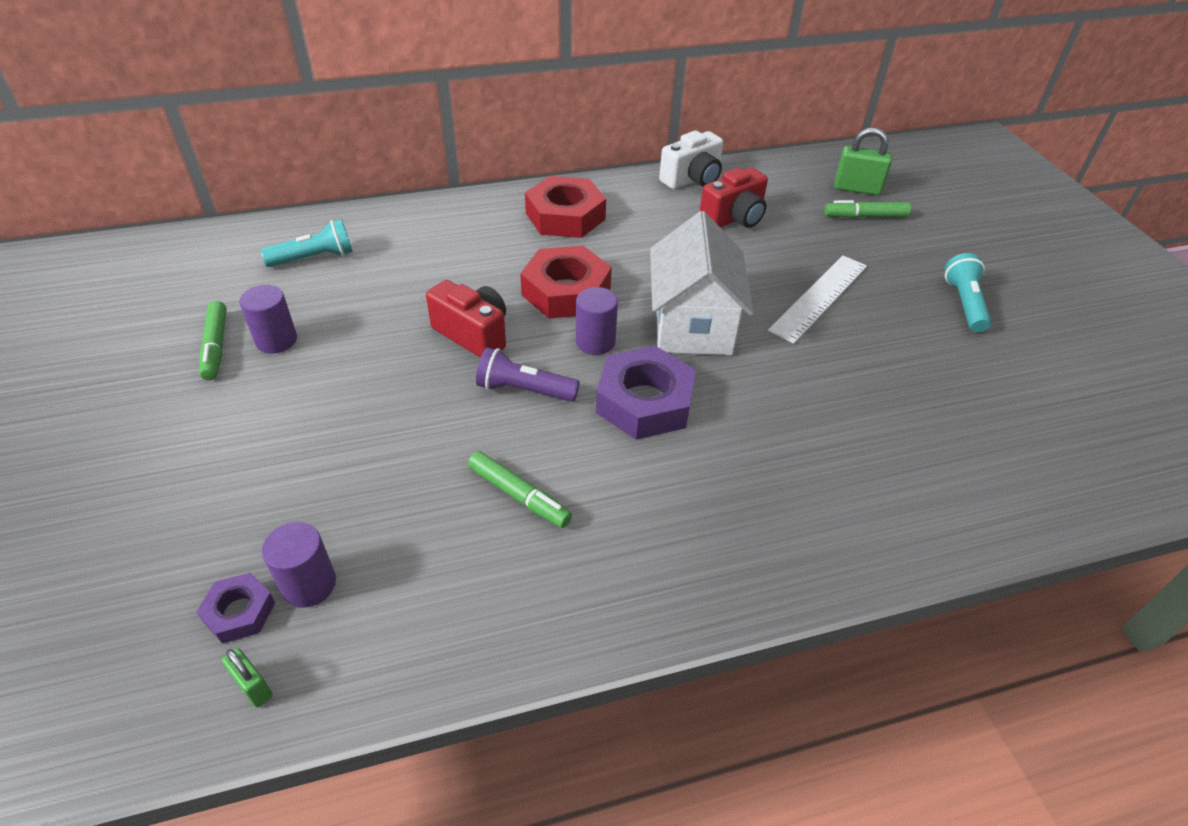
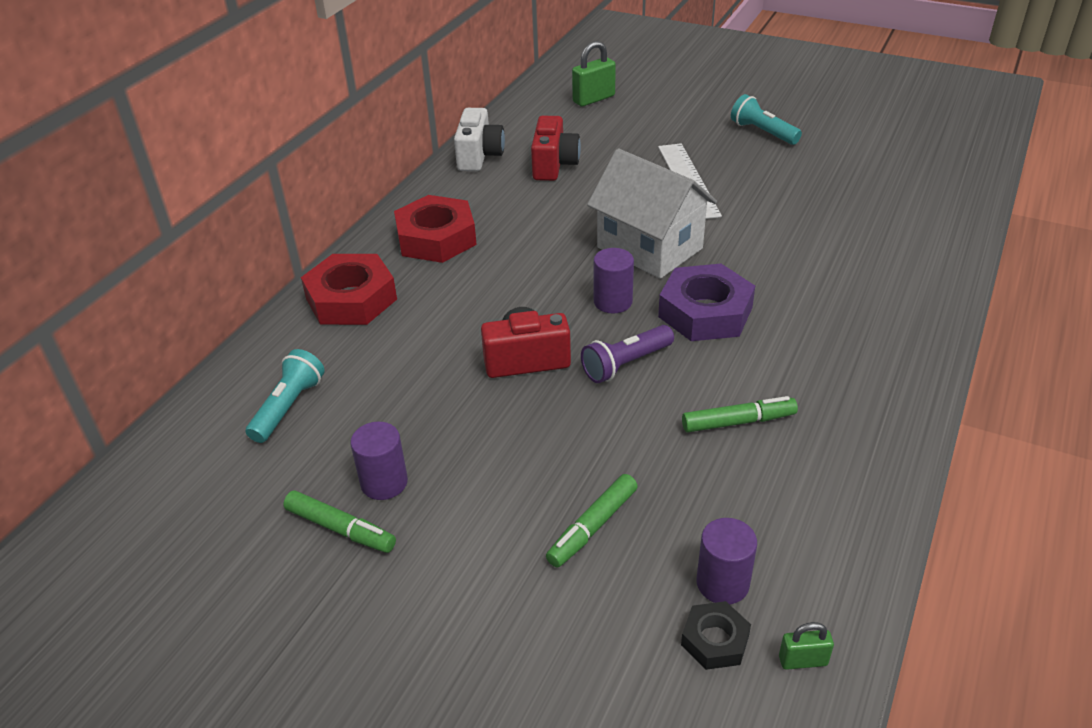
camera: 45 degrees left, 5 degrees down
(239, 612) = (715, 640): purple nut -> black nut
(566, 291) = (534, 286): red nut -> red nut (351, 299)
(865, 216) = (628, 114): green marker -> green marker (592, 527)

